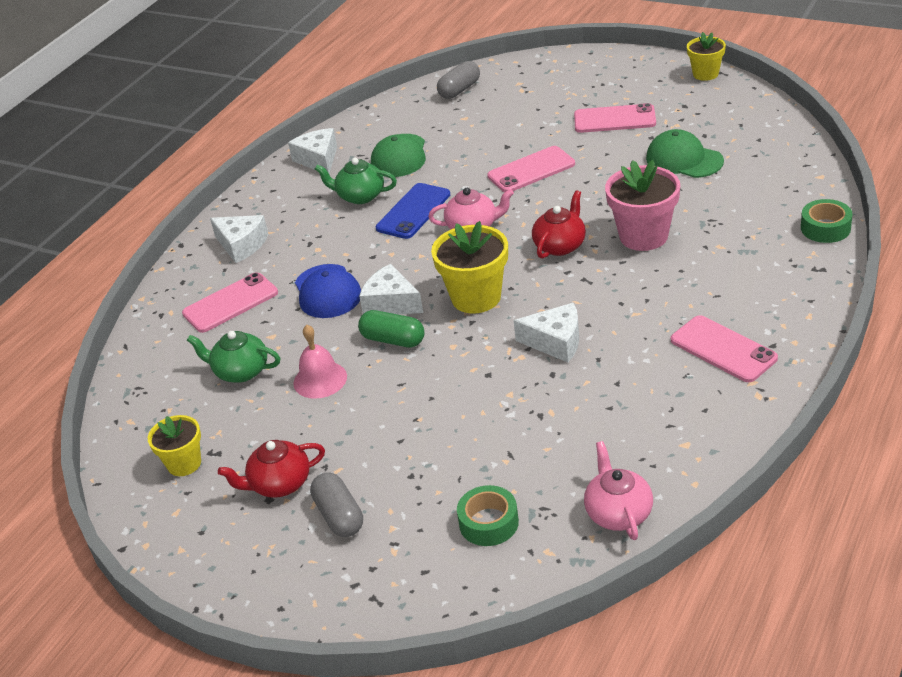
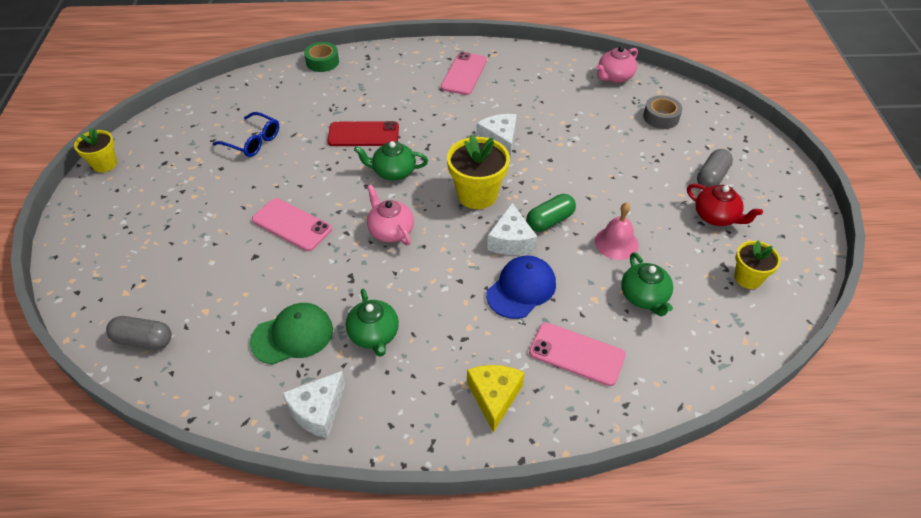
camera: 125 degrees left, 10 degrees up
(241, 245) = (494, 397): white cheese -> yellow cheese
(393, 340) = (550, 221): green capsule -> green capsule turned 60 degrees clockwise
(413, 211) = (383, 281): blue phone -> none
(488, 523) = (661, 117): green tape -> grey tape
(560, 245) = (393, 172): red teapot -> green teapot
(614, 119) = (193, 198): pink phone -> none
(643, 236) = (363, 134): pink flower pot -> red phone
(684, 159) = (253, 141): green cap -> blue glasses

